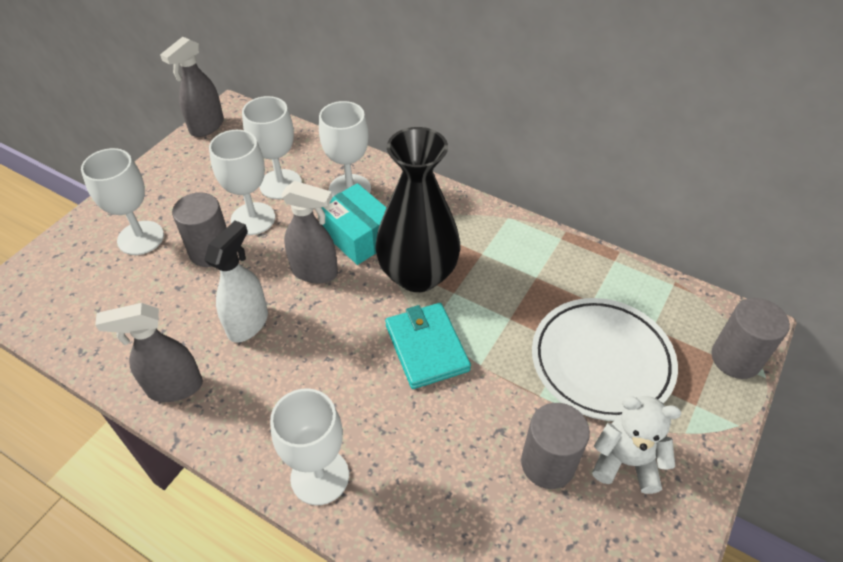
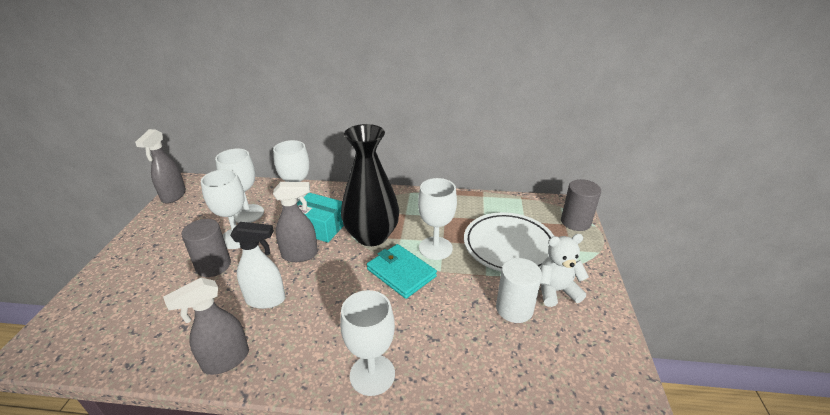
camera: 25 degrees left, 15 degrees down
(140, 238) = (149, 274): white goblet -> white goblet (435, 248)
(248, 323) = (266, 300): white spray bottle -> white spray bottle turned 90 degrees clockwise
(548, 463) = (514, 309): grey cylinder -> white cylinder

